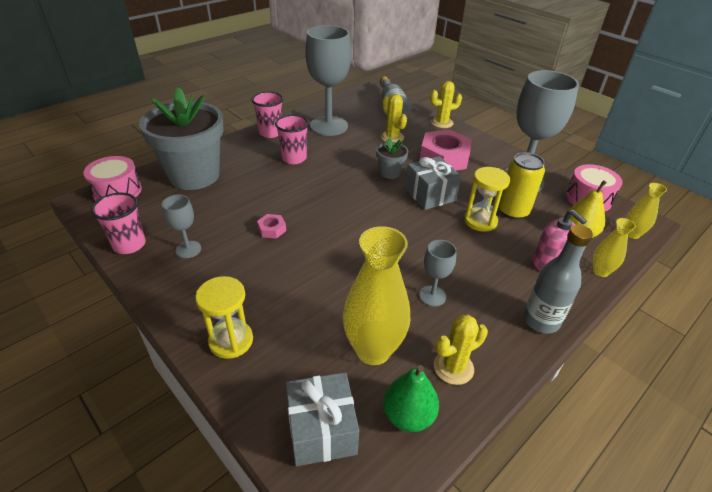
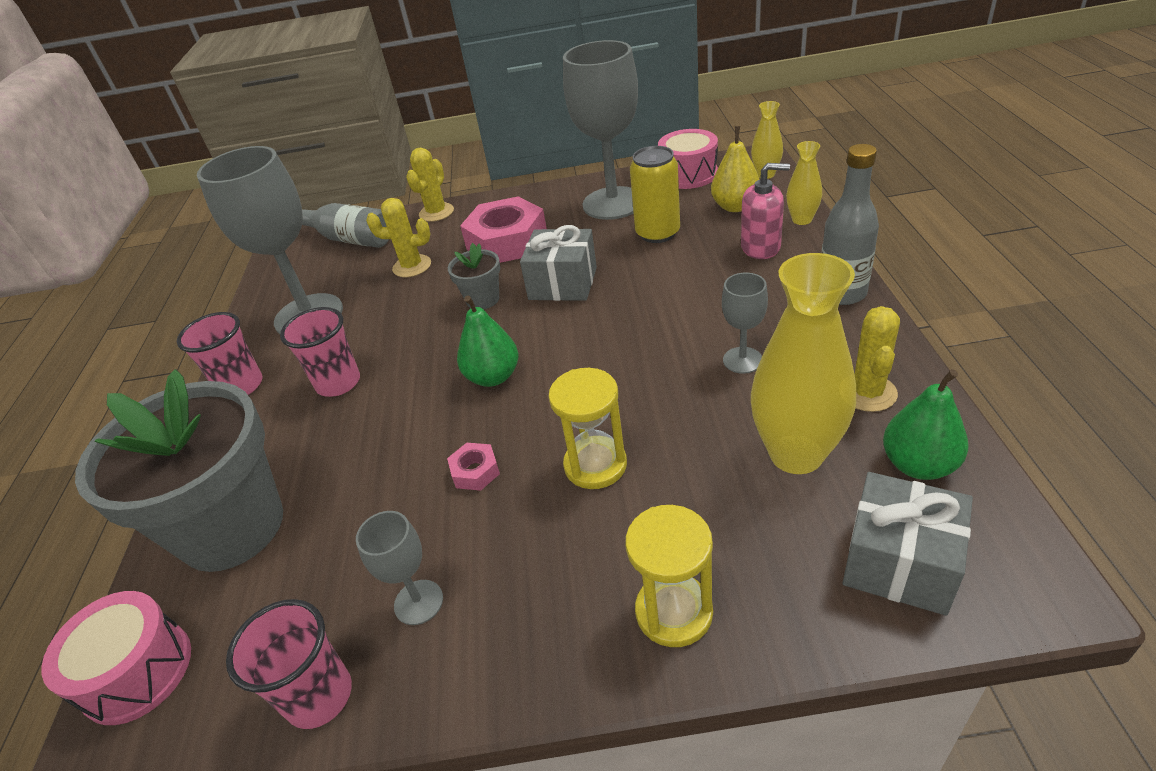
camera: 45 degrees left, 0 degrees up
(337, 204) = (493, 377): none -> green pear
(480, 221) = (650, 265): yellow hourglass -> yellow hourglass (595, 465)

